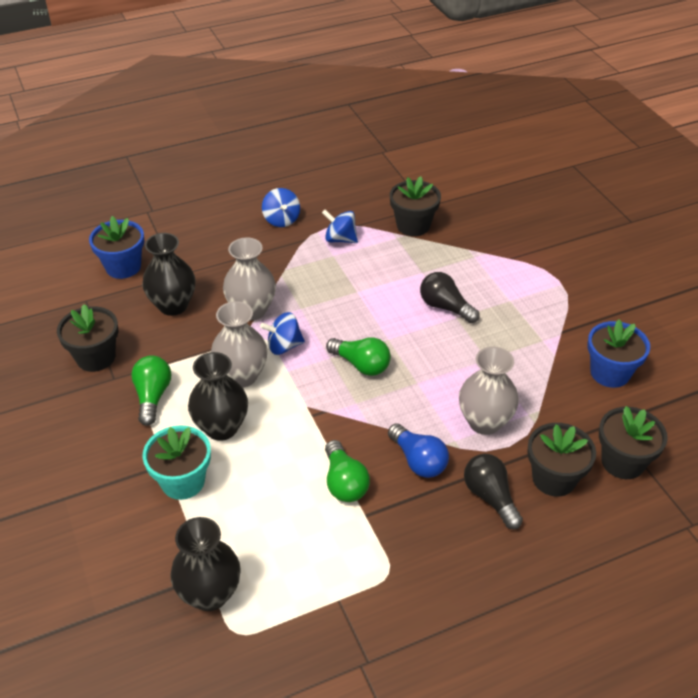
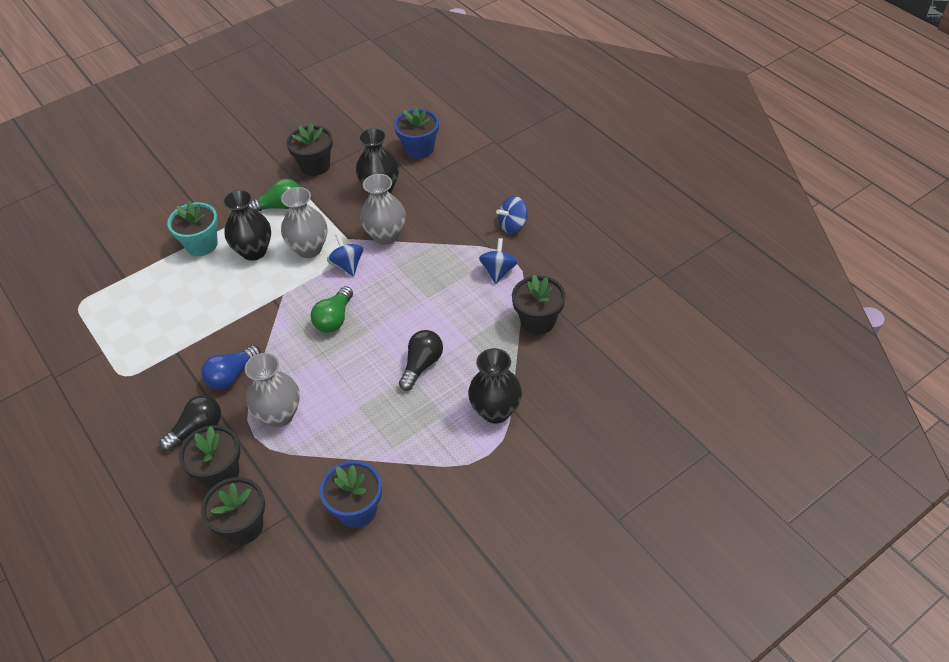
camera: 80 degrees right, 5 degrees up
(210, 594) = (108, 283): black vase -> black vase (495, 411)
(344, 482) = (206, 333): green light bulb -> none

